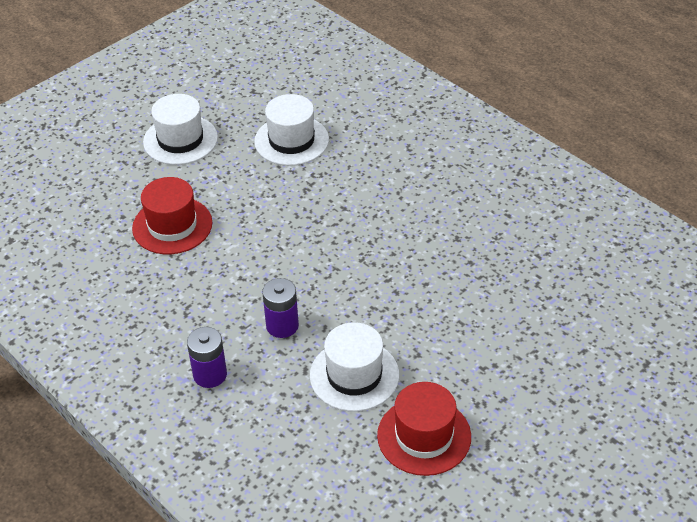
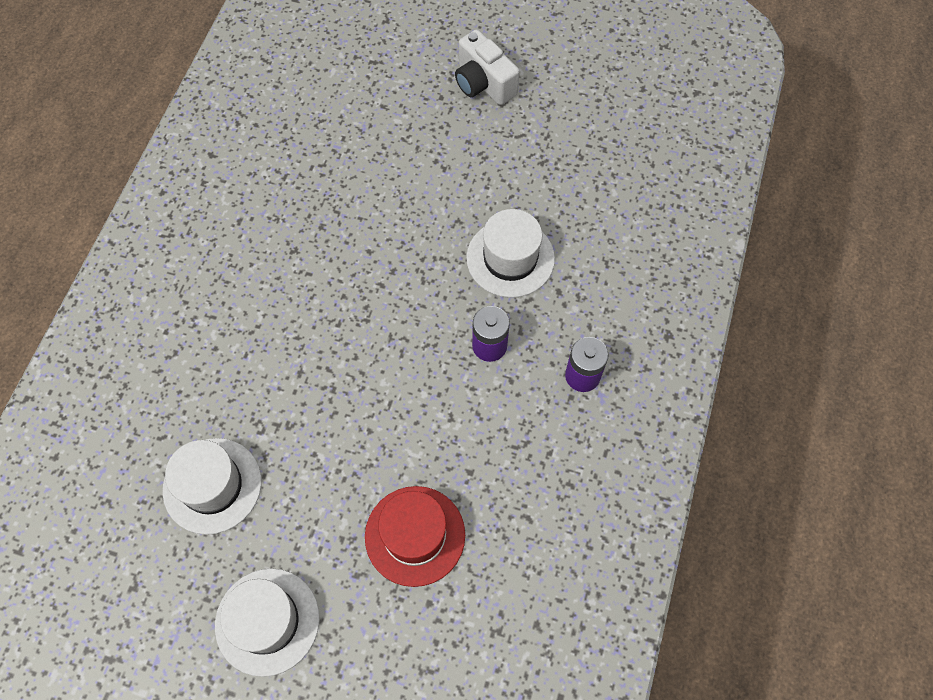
camera: 120 degrees left, 20 degrees up
(424, 436) = (540, 180): red hat -> none
(572, 442) = (483, 83): none -> white camera

